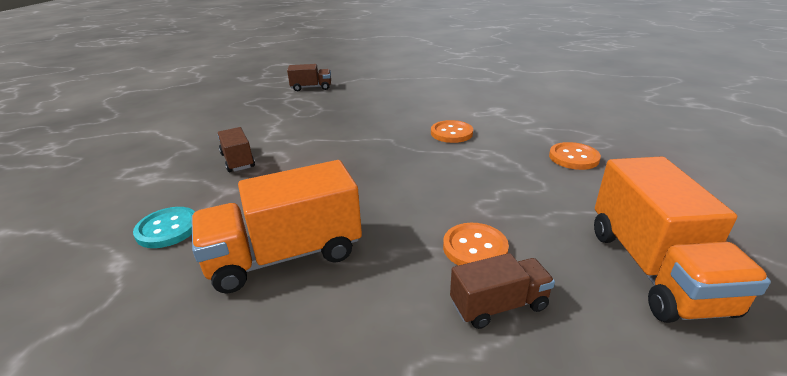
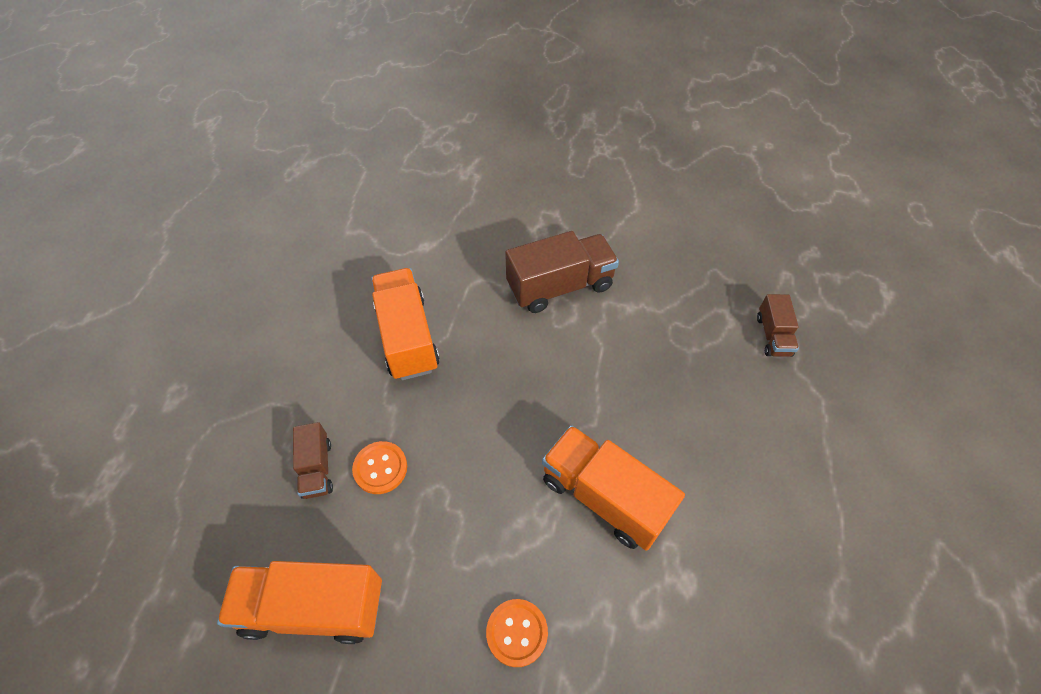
camera: 95 degrees right, 25 degrees up
(167, 229) = (458, 262): turquoise button -> none
(238, 161) = (560, 286): brown truck -> brown truck, size x1.85
(451, 133) = (604, 496): orange button -> orange truck

